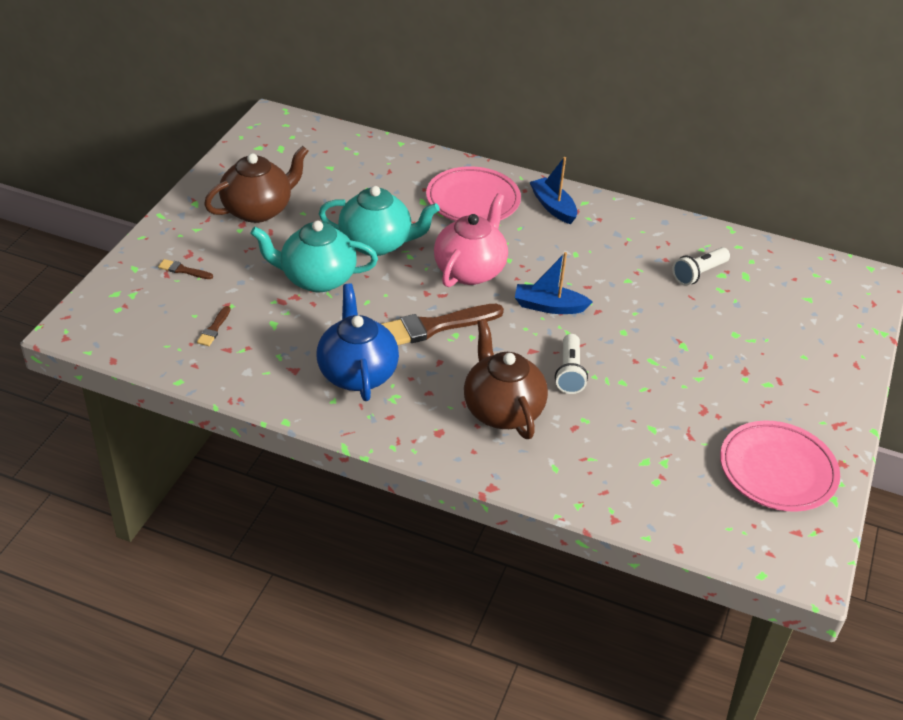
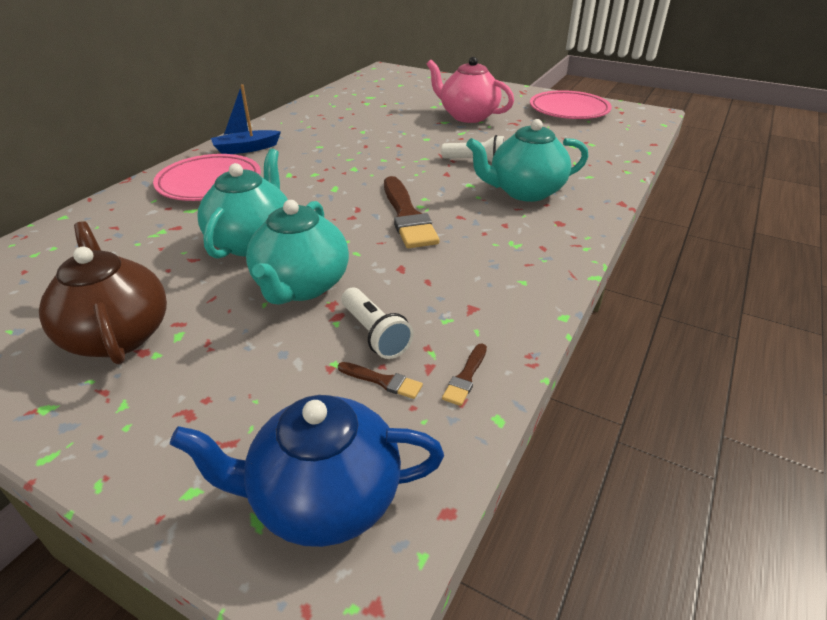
camera: 80 degrees left, 5 degrees down
(183, 270) = (228, 420): brown brush -> brown brush (466, 377)
(357, 373) = (477, 264): blue teapot -> blue teapot (323, 498)
(470, 270) = (324, 192): pink teapot -> pink teapot (468, 116)
(502, 410) = (524, 191): brown teapot -> turquoise teapot
(549, 306) = (388, 162): blue boat -> none
(699, 274) = (363, 109): white flashlight -> white flashlight (374, 334)

